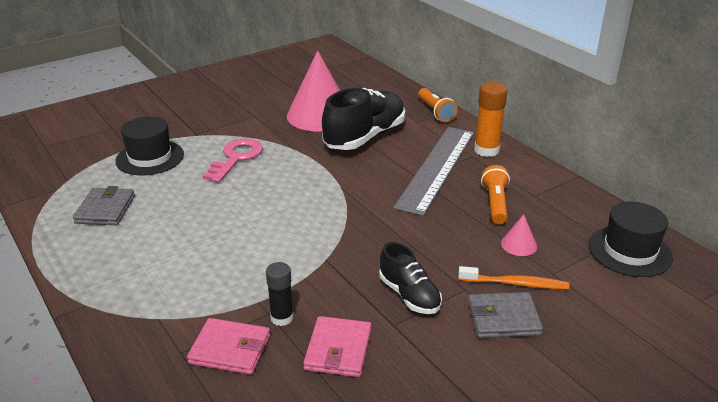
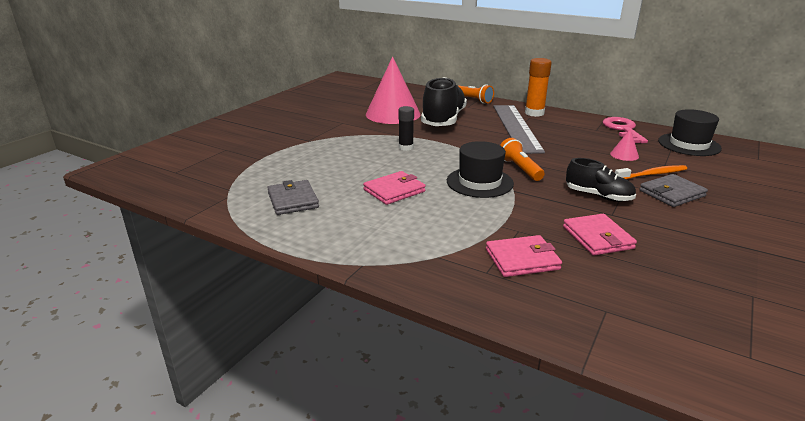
camera: 25 degrees left, 5 degrees down
(150, 158) = (288, 161): black hat -> black hat (479, 182)
(206, 224) = (394, 190): none -> pink wallet
(236, 158) = (362, 148): pink key -> pink key (623, 129)
(282, 318) = (532, 230): black glue stick -> black glue stick (406, 147)
(495, 204) = (579, 138): orange flashlight -> orange flashlight (519, 169)

